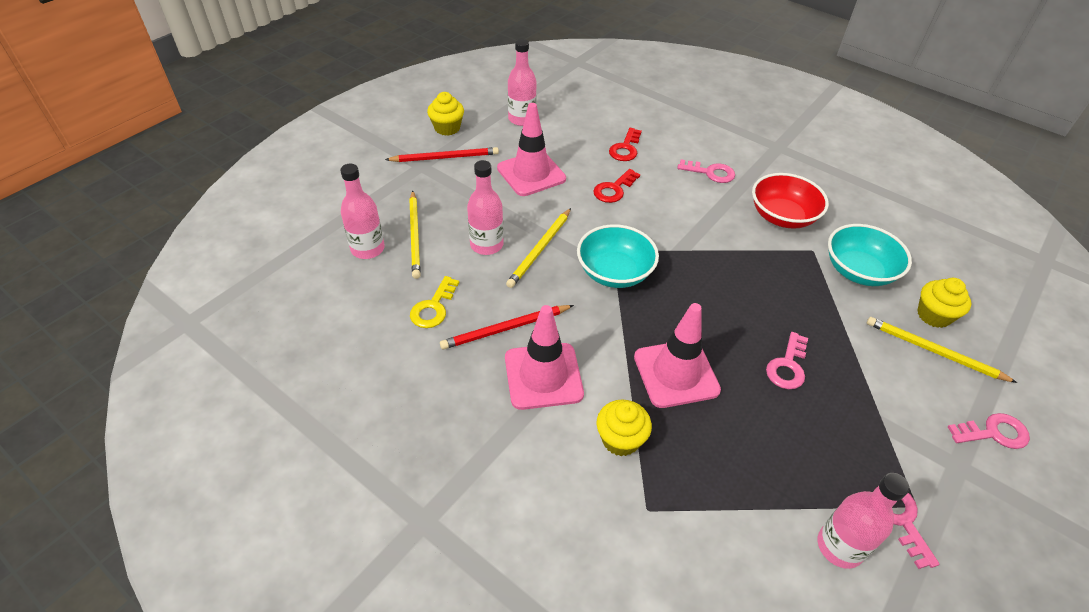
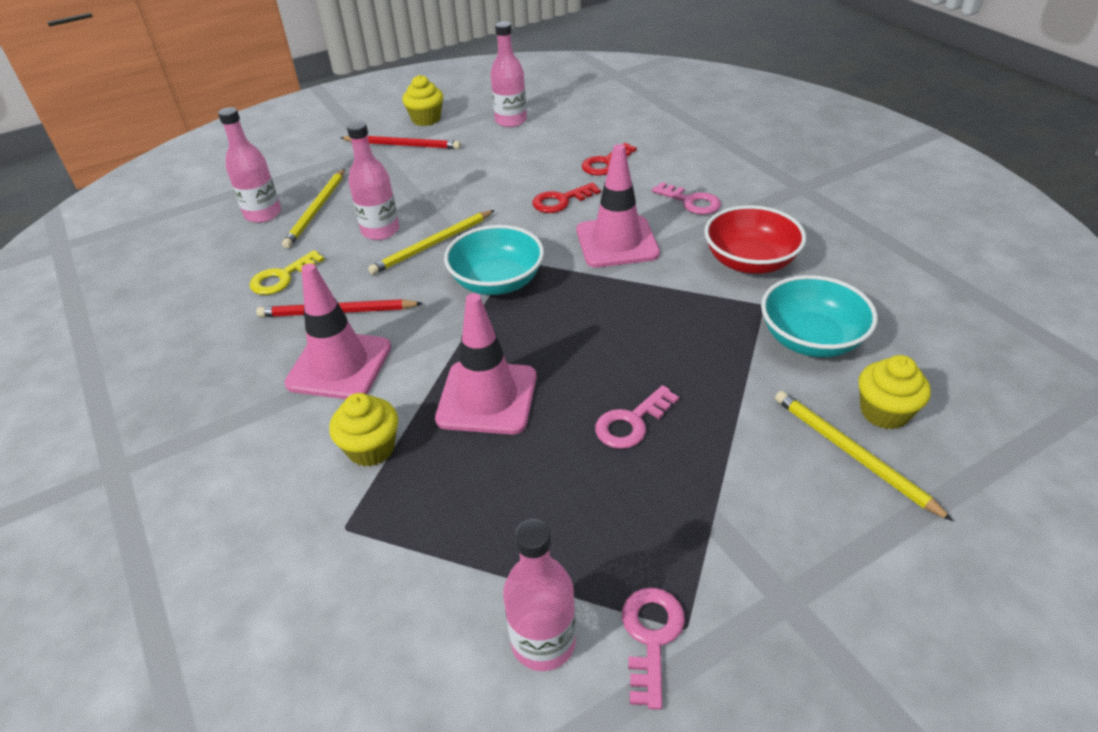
camera: 25 degrees right, 5 degrees down
(531, 173) = (480, 172): pink traffic cone -> pink traffic cone (617, 242)
(994, 433) = (872, 575): pink key -> none

